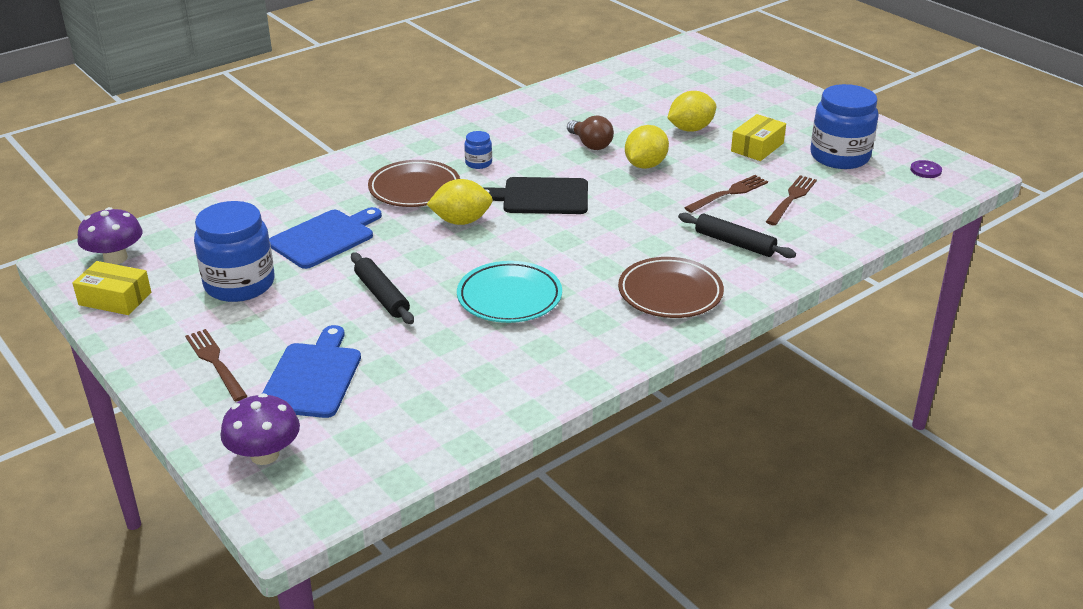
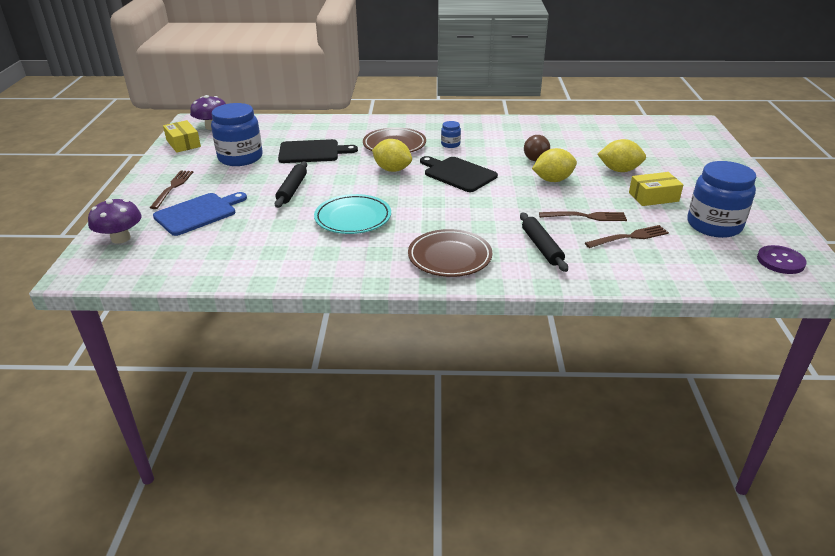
camera: 40 degrees right, 0 degrees up
(325, 238) = (312, 152): blue cutting board -> black cutting board
(925, 170) = (780, 261): purple button -> purple button, size x1.52

